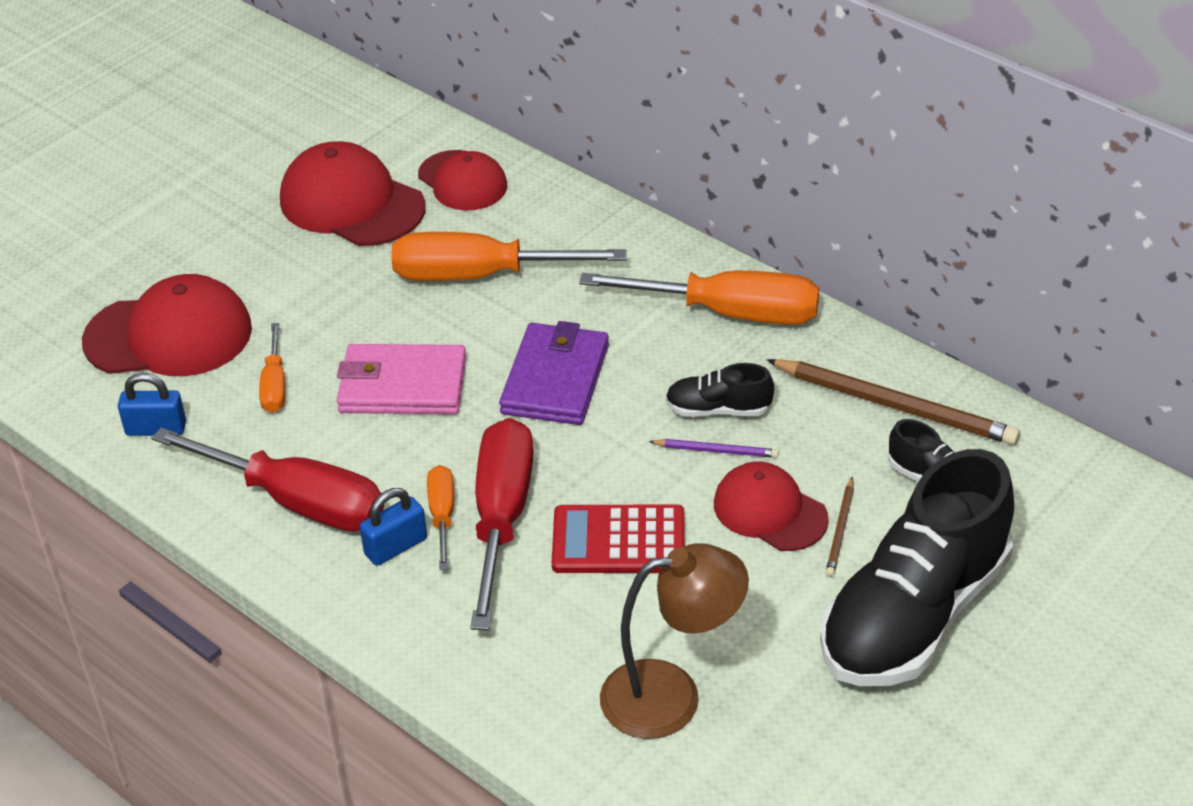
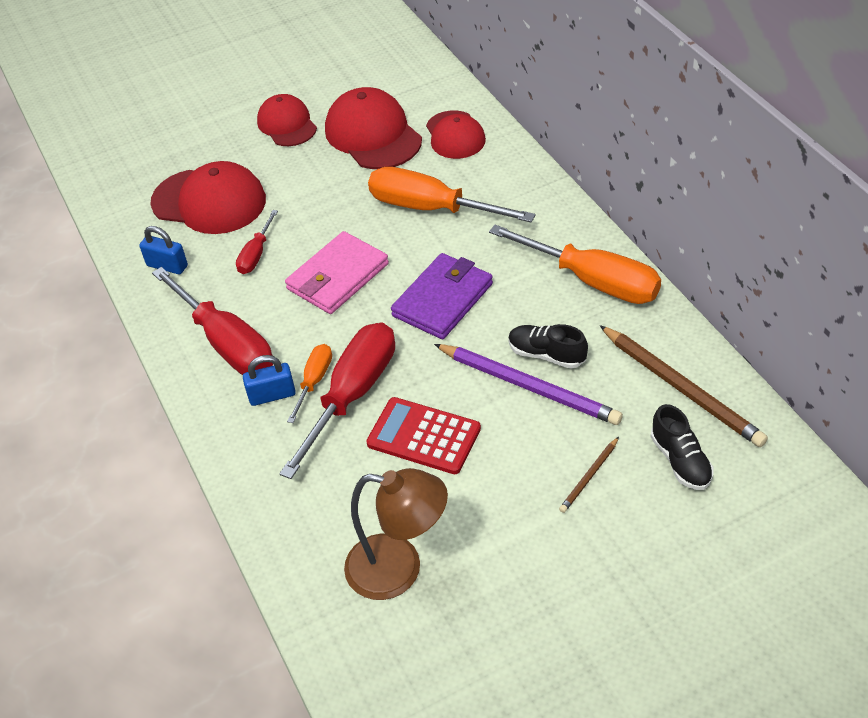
camera: 25 degrees right, 5 degrees up
(275, 385) = (256, 254): orange screwdriver -> red screwdriver
(402, 385) = (337, 277): pink wallet -> pink wallet turned 75 degrees counterclockwise
(716, 450) = (529, 386): purple pencil -> purple pencil, size x2.08
(769, 511) = (544, 446): red cap -> red cap (287, 124)
(914, 614) = (611, 563): black shoe -> none

